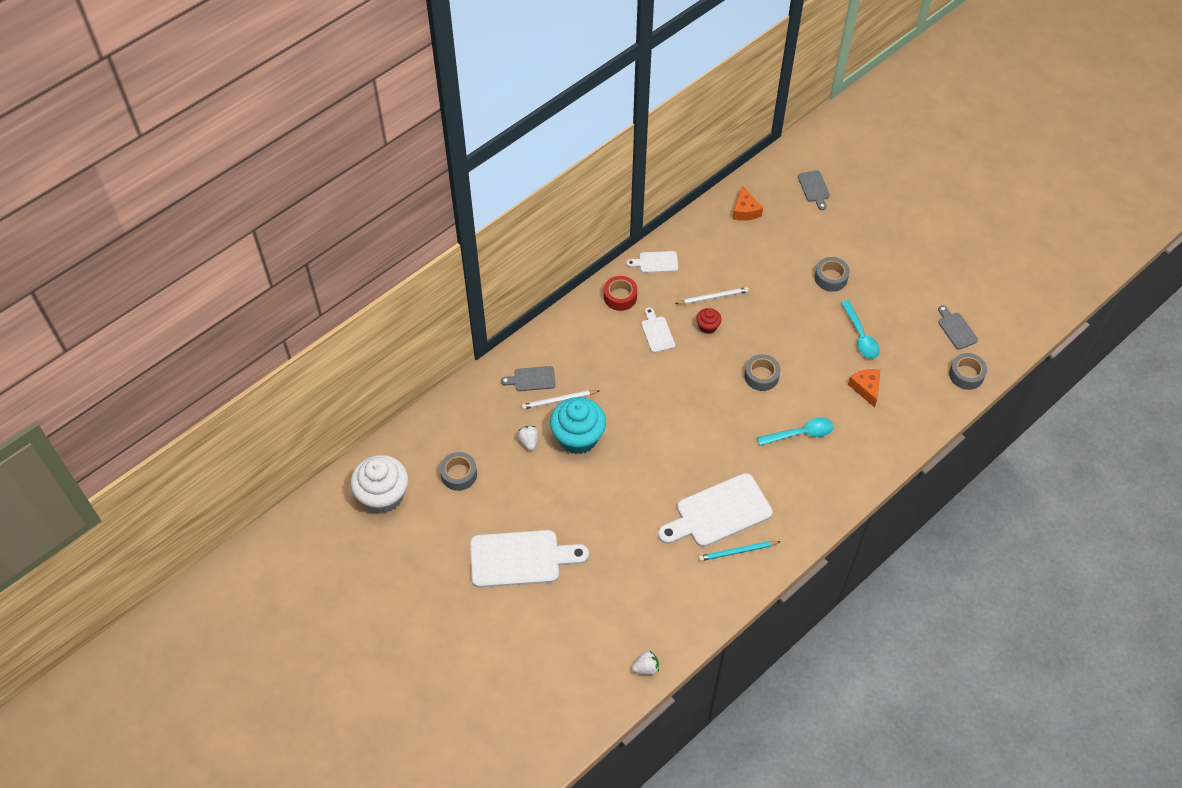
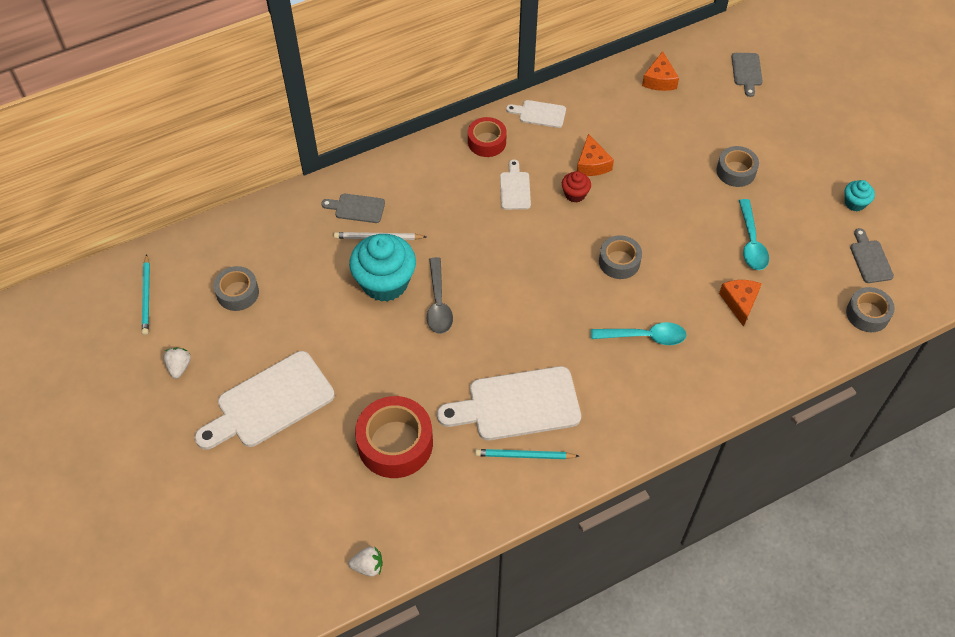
camera: 15 degrees right, 0 degrees up
(383, 495) = (146, 297): white cupcake -> turquoise pencil
(520, 559) = (270, 402): white cutting board -> white cutting board turned 135 degrees clockwise
(529, 441) = (328, 275): white strawberry -> white strawberry (179, 367)
(627, 444) = (438, 303): none -> grey spoon
(633, 567) = (395, 443): none -> red tape
(713, 297) = (592, 164): white pencil -> orange cheese
(931, 284) = (855, 203): none -> turquoise cupcake

